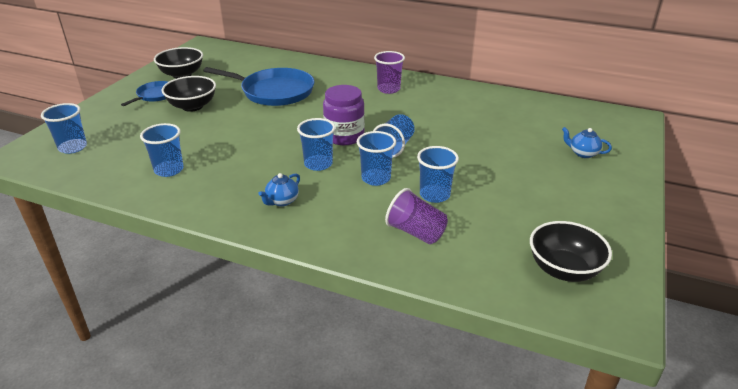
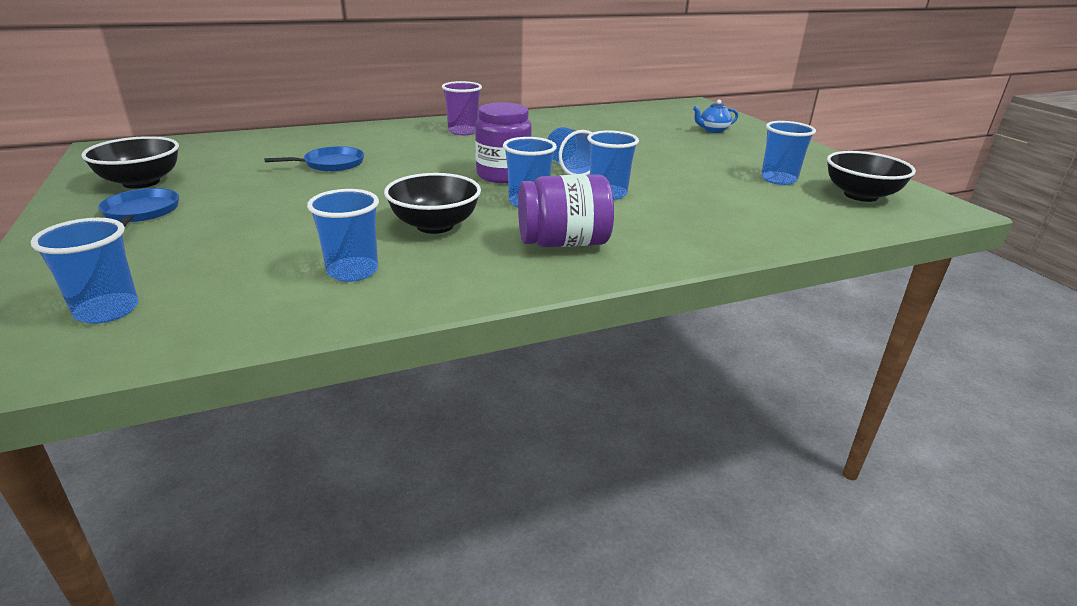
camera: 45 degrees left, 5 degrees down
(192, 106) = (238, 206): black bowl -> black bowl (435, 226)
(274, 91) = (331, 164): blue pan -> blue pan, size x0.53
(282, 201) = (563, 243): blue teapot -> purple jar
(416, 232) = (728, 215): purple cup -> none
(434, 195) = (680, 187): blue cup -> blue cup (778, 179)

